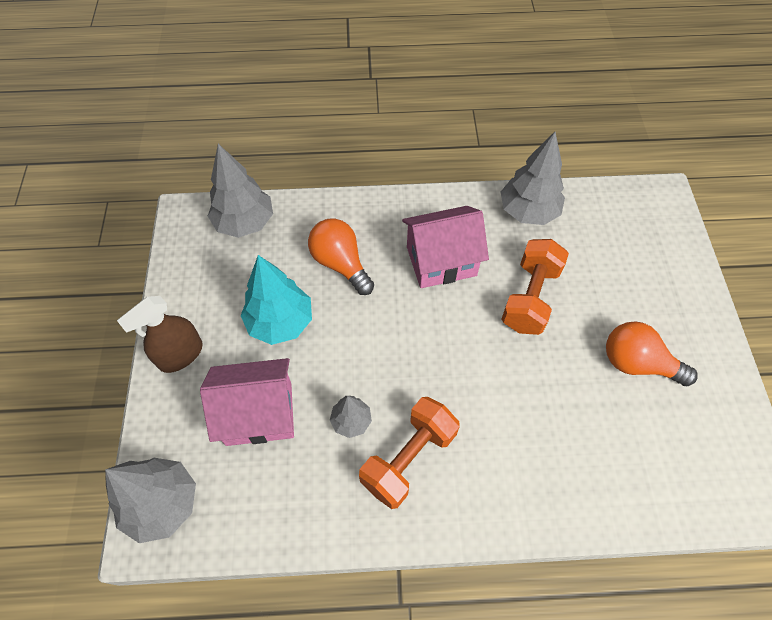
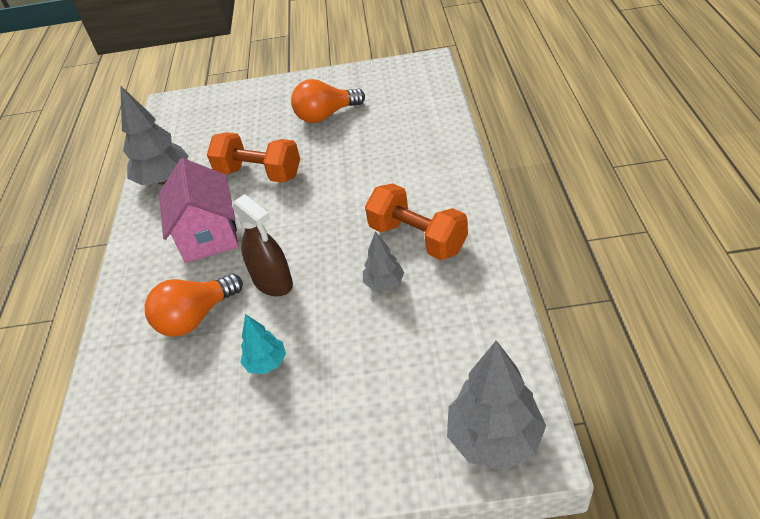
camera: 85 degrees left, 15 degrees down
(180, 355) = (304, 465): brown spray bottle -> brown spray bottle (273, 282)
(245, 223) = (110, 430): grey tree -> none
(259, 414) = (380, 363): pink house -> none
(280, 322) = (266, 363): turquoise tree -> turquoise tree, size x0.55
(637, 363) = (326, 115): orange light bulb -> orange light bulb turned 45 degrees clockwise

